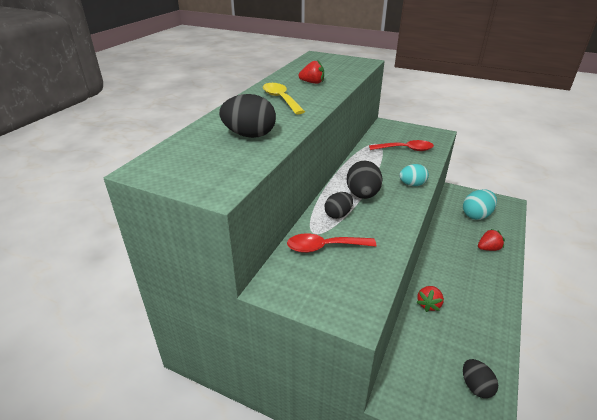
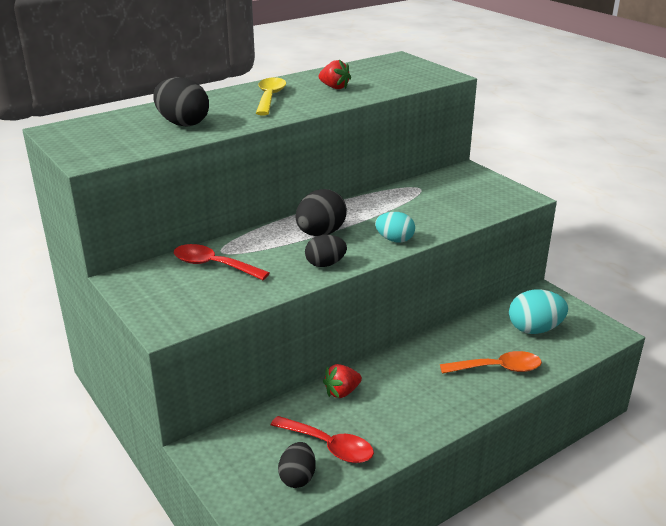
camera: 30 degrees right, 5 degrees down
(338, 214) = (267, 243): black egg -> black egg (325, 264)
(405, 149) = (446, 203): red spoon -> red spoon (329, 446)
(488, 248) = (498, 368): red strawberry -> orange spoon

